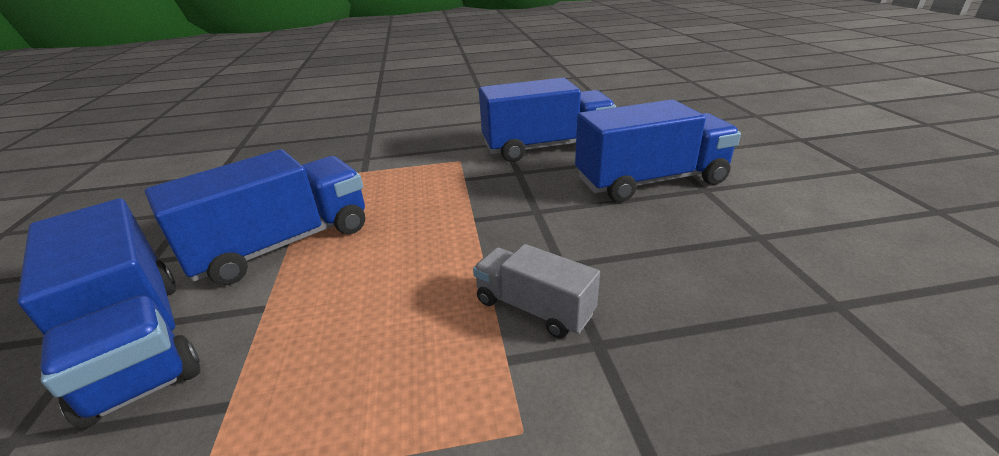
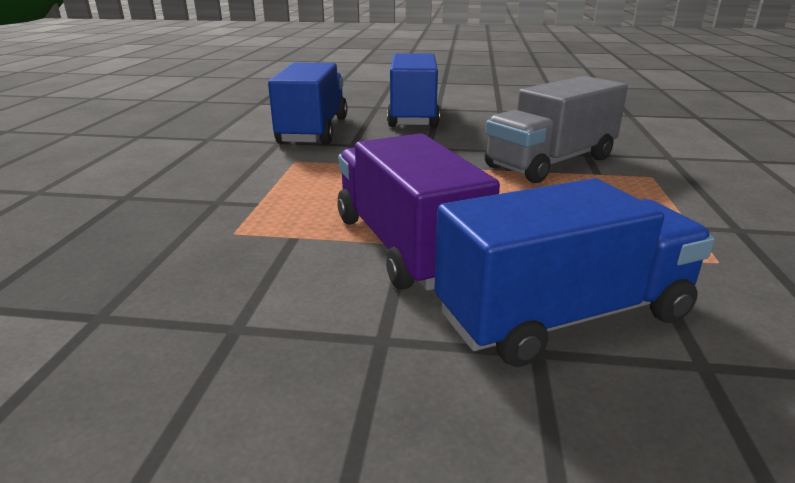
camera: 75 degrees left, 5 degrees down
(283, 244) = (406, 246): blue truck -> purple truck
(534, 308) = (550, 162): grey truck -> grey truck, size x1.80

